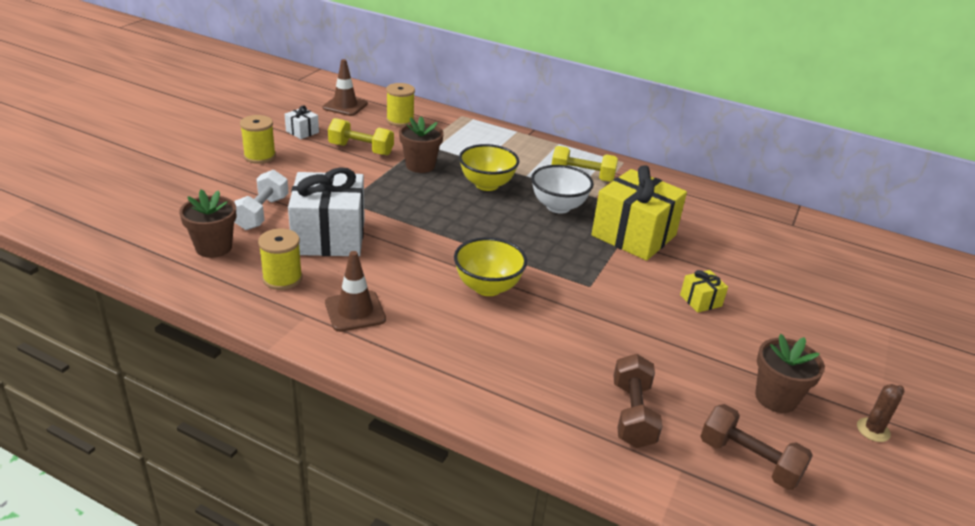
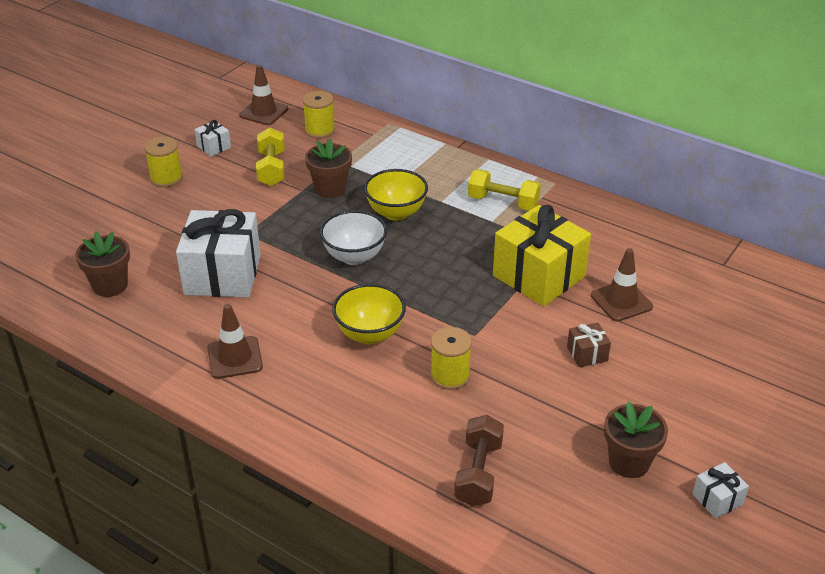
camera: 10 degrees right, 5 degrees up
(261, 213) = (160, 247): white dumbbell -> none
(282, 278) = (171, 321): yellow spool -> yellow spool (450, 376)
(361, 149) = (271, 169): yellow dumbbell -> yellow dumbbell turned 60 degrees clockwise
(558, 207) = (466, 240): white bowl -> white bowl (354, 256)
(700, 300) = (587, 354): yellow gift -> brown gift
(715, 255) = (621, 301): none -> brown traffic cone
(749, 460) = (578, 523): brown dumbbell -> none
(873, 430) = (717, 499): brown cactus -> white gift

